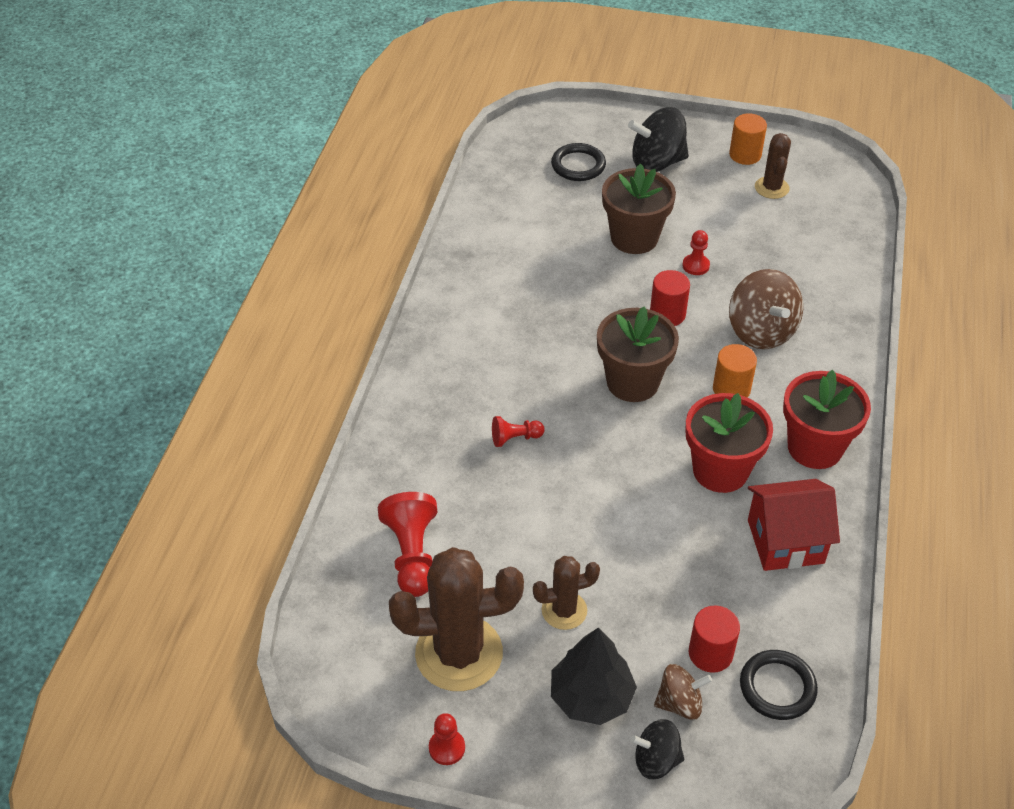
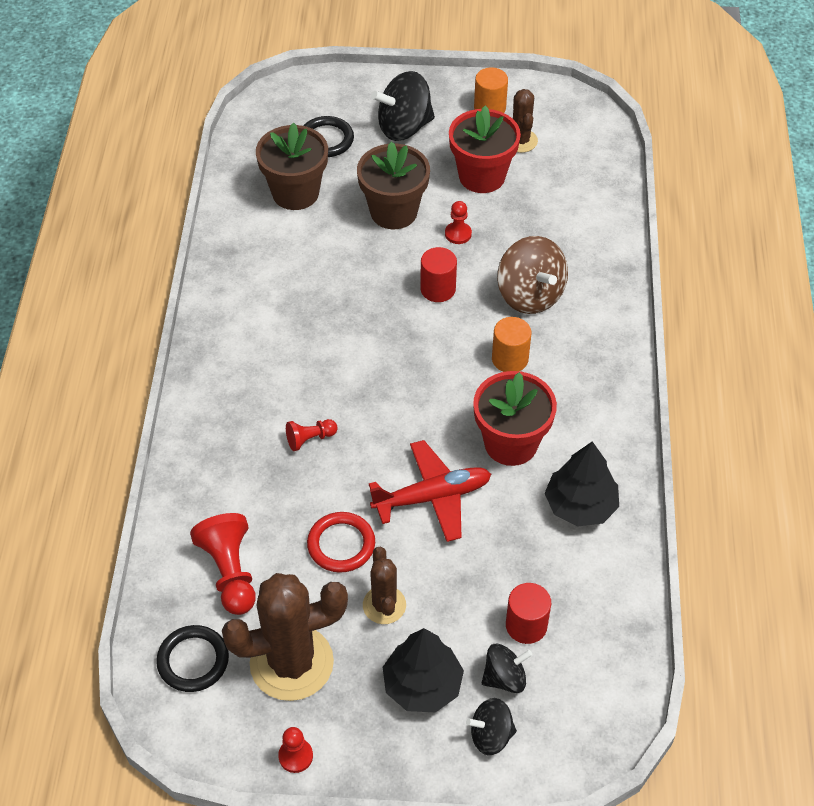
camera: 10 degrees left, 5 degrees up
(529, 544) = (341, 544): none -> red ring
(564, 610) = (384, 605): brown cactus -> brown cactus turned 75 degrees counterclockwise
(631, 511) = (433, 497): none -> red plane
(632, 382) = (414, 365): brown flower pot -> brown flower pot (295, 193)
(679, 703) = (504, 678): brown spinning top -> black spinning top
(777, 687) = (591, 648): black ring -> black ring (193, 661)
(785, 541) = (580, 505): red house -> black tree
(815, 447) = (596, 407): red flower pot -> red flower pot (482, 176)

